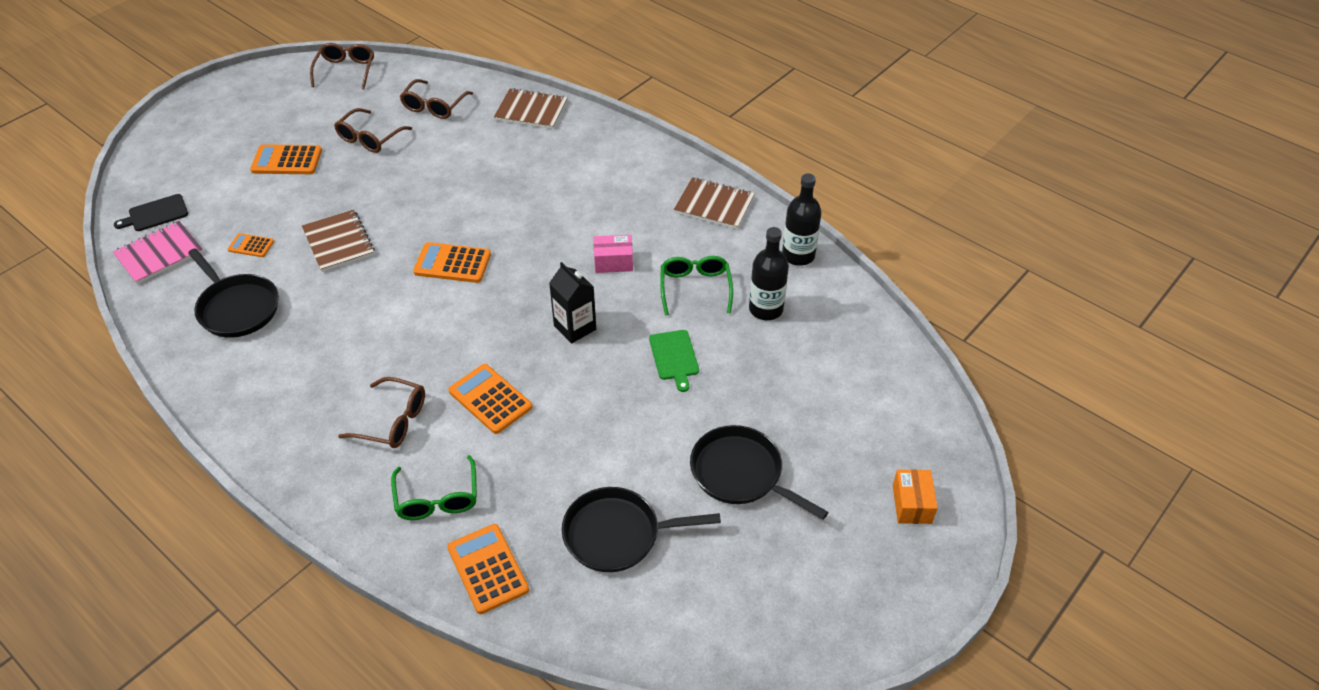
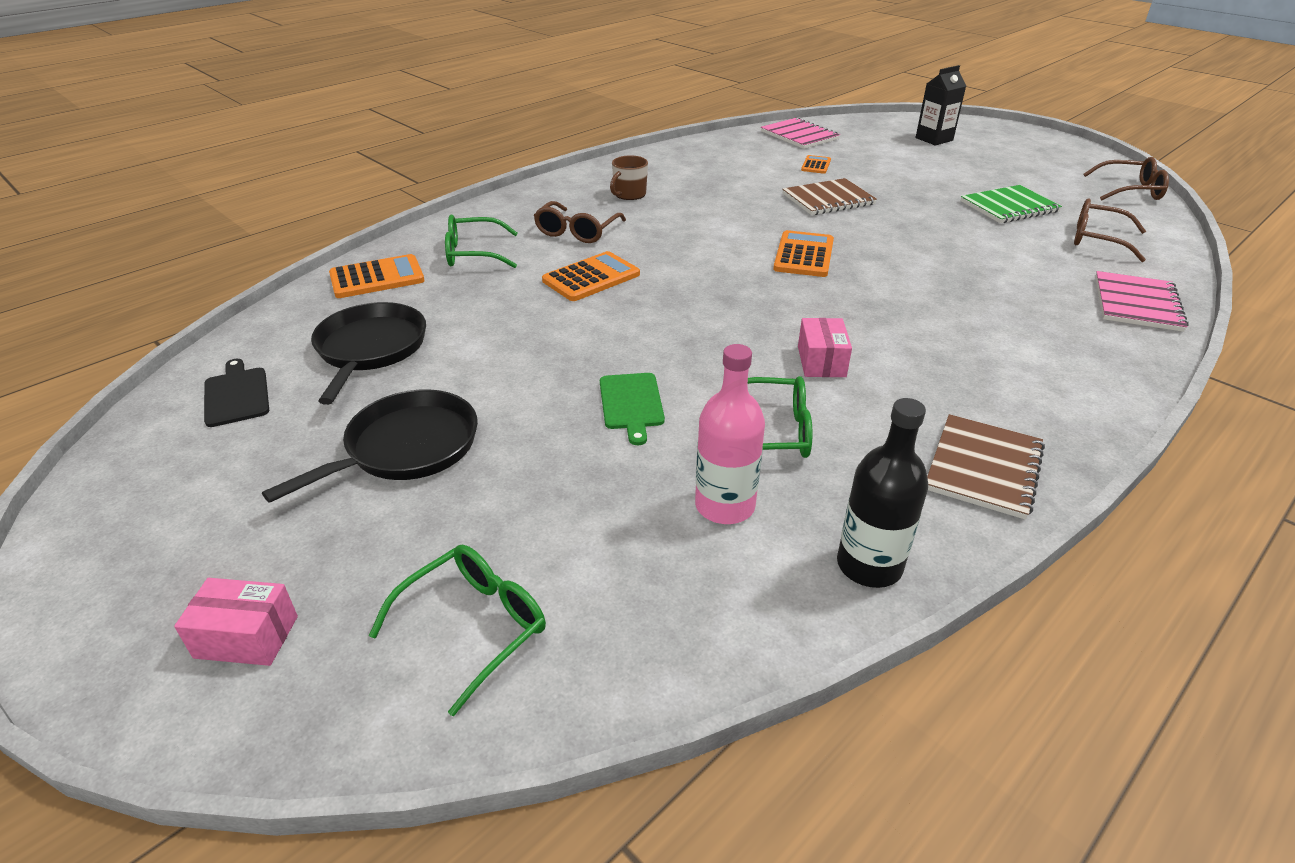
camera: 95 degrees right, 10 degrees down
(155, 214) = (851, 130): black cutting board -> black cutting board (236, 395)
(237, 308) = (732, 165): black pan -> none
(287, 160) = (949, 172): orange calculator -> none
(304, 388) = (629, 194): none -> brown mug
(369, 138) = (1009, 207): brown glasses -> green notebook
(531, 110) = (1137, 304): brown notebook -> pink notebook
(575, 327) = (695, 329): black carton -> black carton (934, 139)
(674, 357) = (631, 404): green cutting board -> green cutting board turned 90 degrees counterclockwise
(766, 309) = (724, 506): black bottle -> pink bottle
(877, 405) = (474, 626): none -> green glasses
(912, 504) = (246, 637): orange box -> pink box

